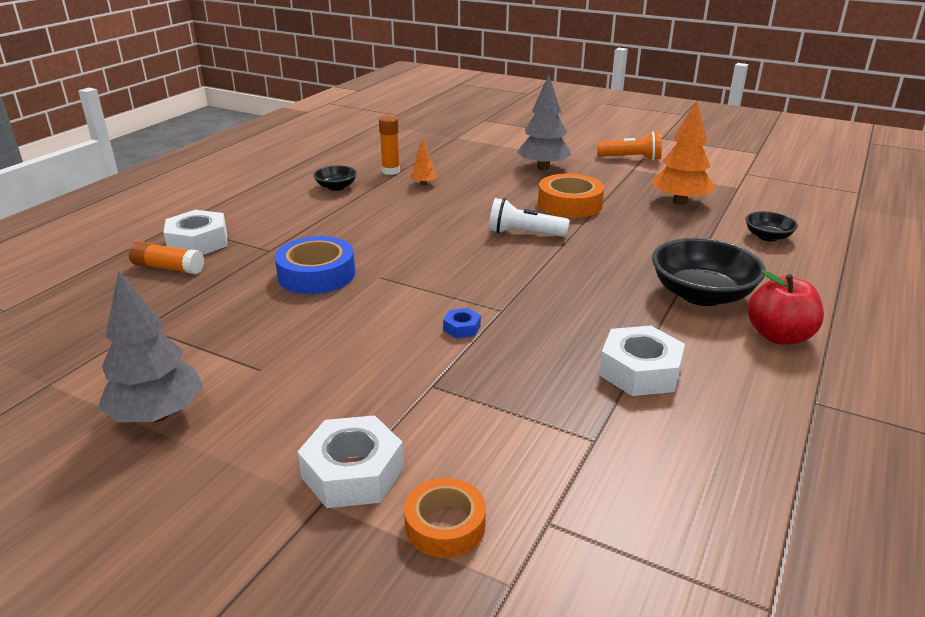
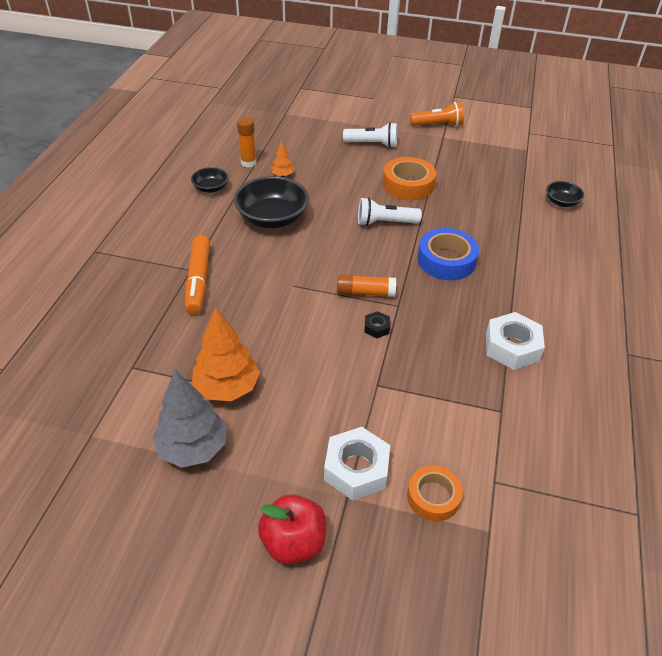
camera: 15 degrees left, 15 degrees up
(168, 268) = (116, 302): orange glue stick -> orange glue stick (365, 292)
(198, 242) = (125, 269): white nut -> none
(271, 260) = (198, 281): none -> orange marker
(316, 274) = (242, 290): blue tape -> blue tape (446, 260)
(462, 328) = (377, 328): blue nut -> black nut
(543, 168) = (372, 144): grey tree -> white flashlight
(679, 202) = (489, 172): orange tree -> orange tree (227, 387)
(701, 295) = (532, 268): black bowl -> black bowl (272, 218)
(779, 336) = (592, 299): red apple -> red apple (293, 542)

